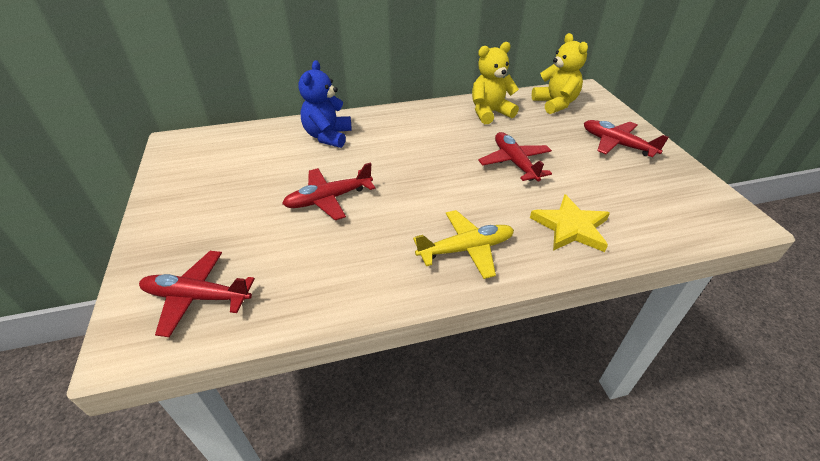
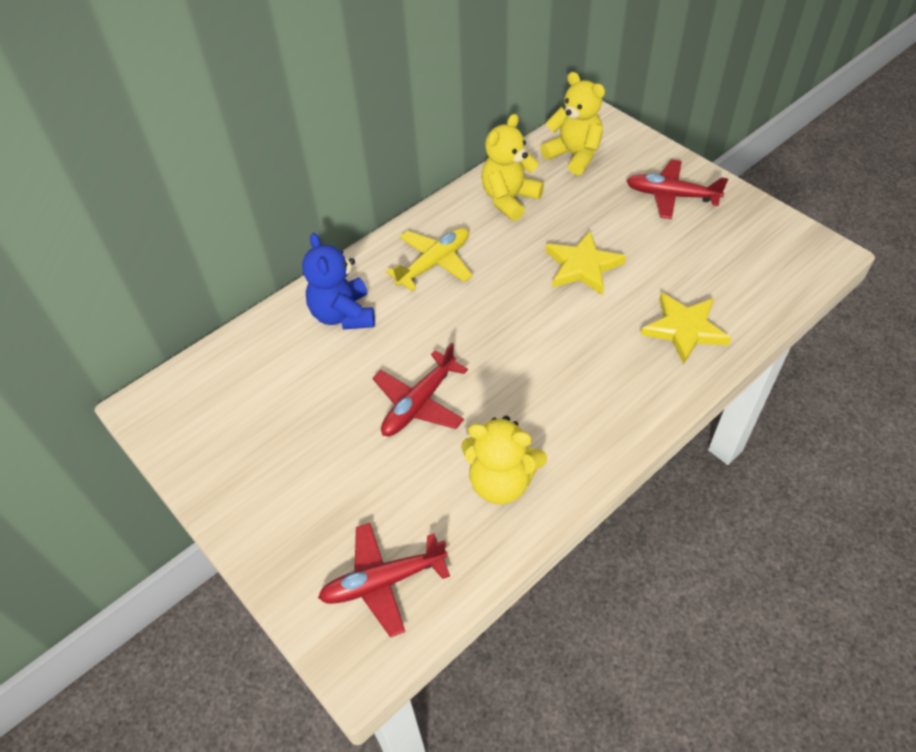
camera: 25 degrees left, 10 degrees up
(340, 270) = (501, 482): none -> yellow teddy bear
(466, 249) = (604, 400): yellow plane -> yellow plane (434, 263)
(514, 163) = (582, 266): red plane -> yellow star

